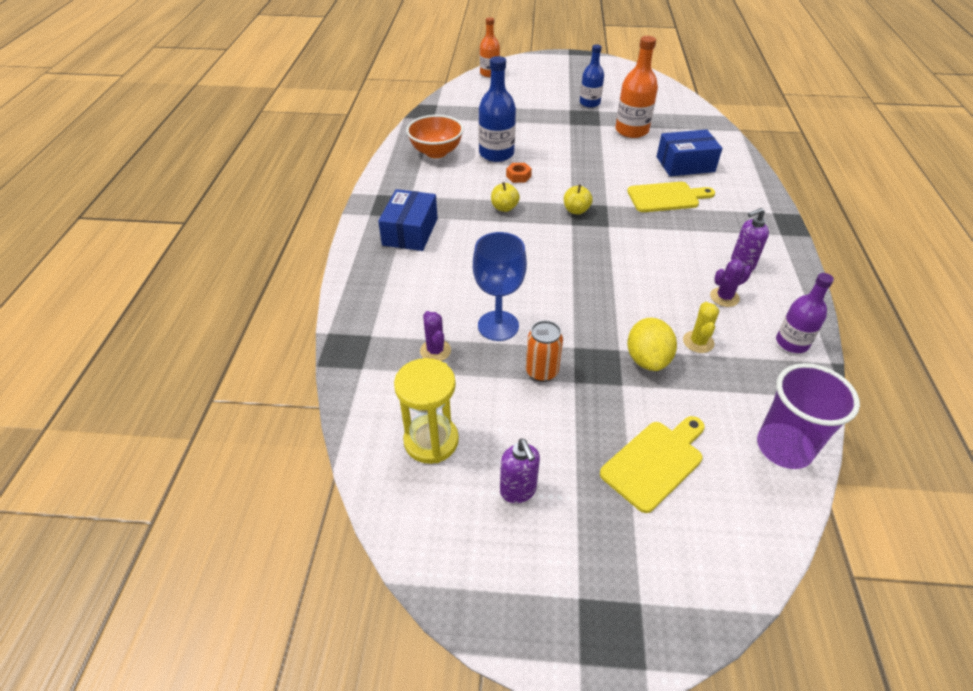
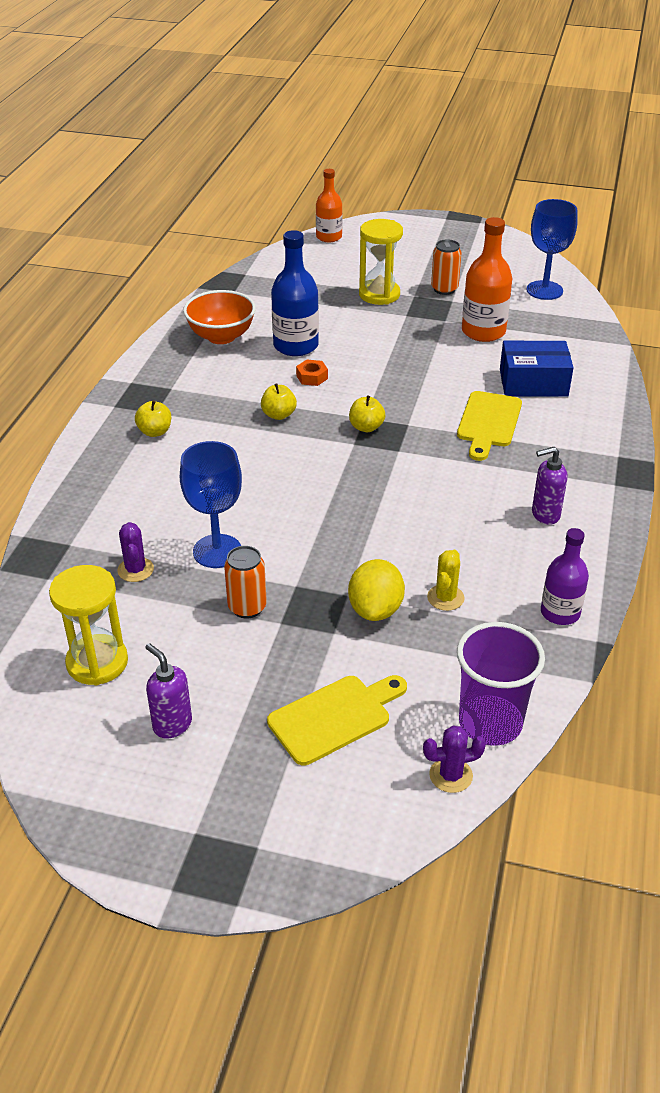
camera: 10 degrees right, 5 degrees down
(410, 232) = (155, 432): blue box -> yellow apple
(518, 491) = (172, 724): purple soap dispenser -> purple soap dispenser turned 150 degrees clockwise
(543, 111) = (379, 294): none -> yellow hourglass
(589, 103) = (444, 289): blue bottle -> orange can
(661, 98) = (544, 290): none -> blue goblet
(666, 197) = (488, 423): yellow cutting board -> yellow cutting board turned 105 degrees clockwise
(724, 297) = (503, 551): purple cactus -> purple cactus (451, 775)

